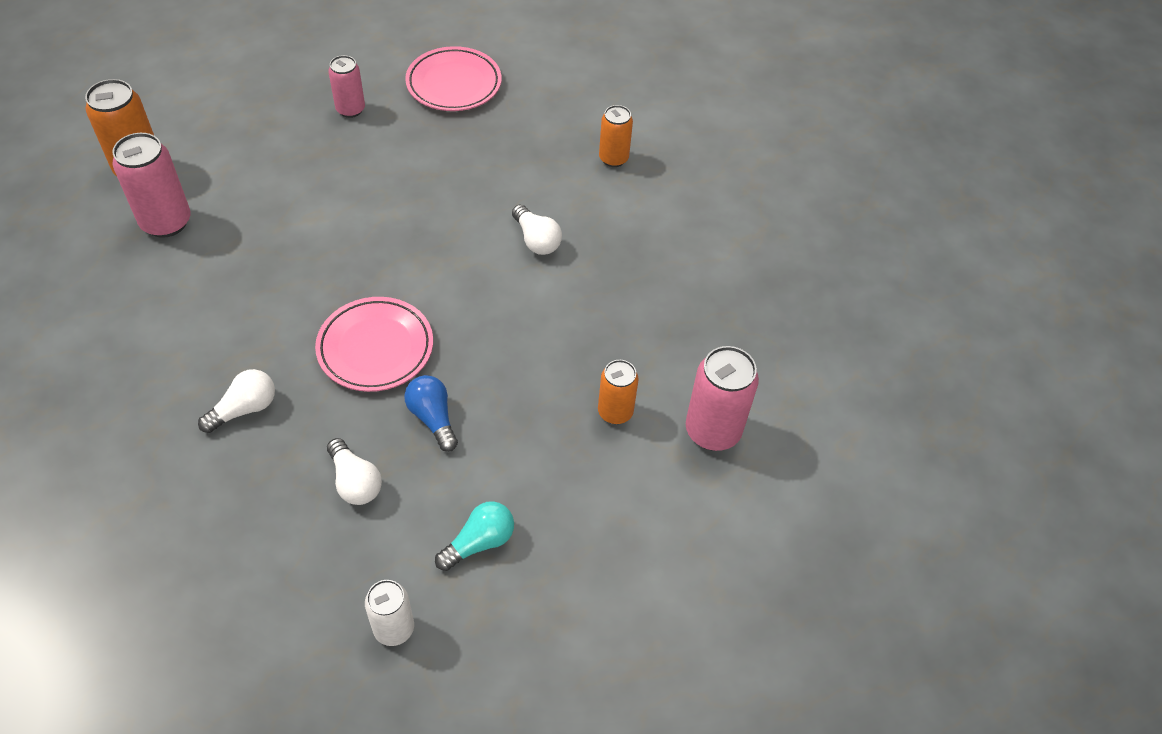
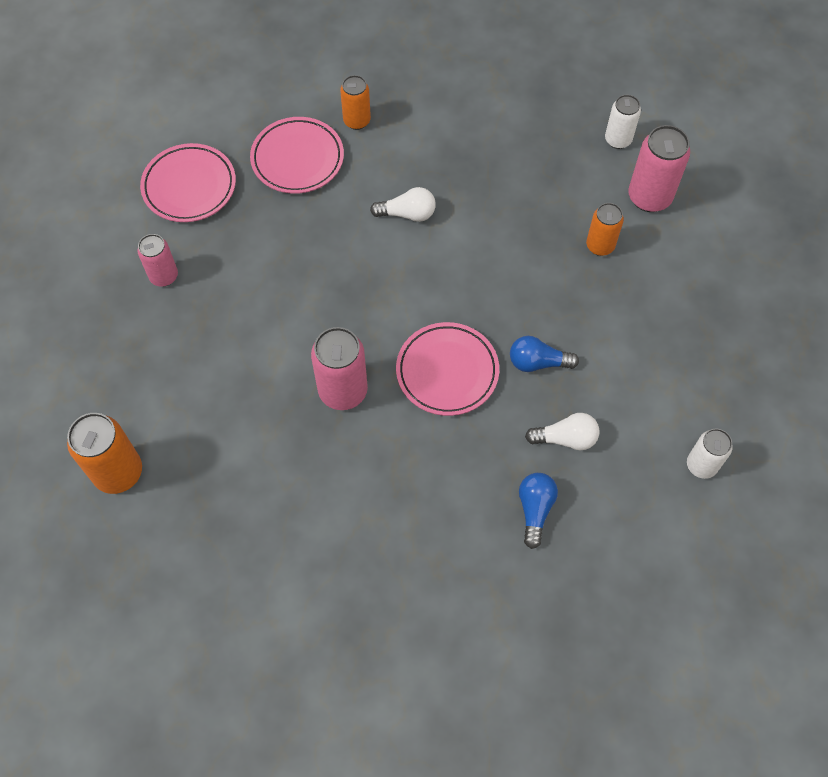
camera: 55 degrees left, 10 degrees up
(166, 222) = (203, 473): pink can -> pink can (343, 391)
(244, 409) = (452, 488): white light bulb -> none
(255, 490) = (535, 509): none -> blue light bulb
(479, 542) = (661, 381): turquoise light bulb -> none
(537, 138) = (297, 159): none -> pink plate
(764, 371) = (618, 140): none -> white can

